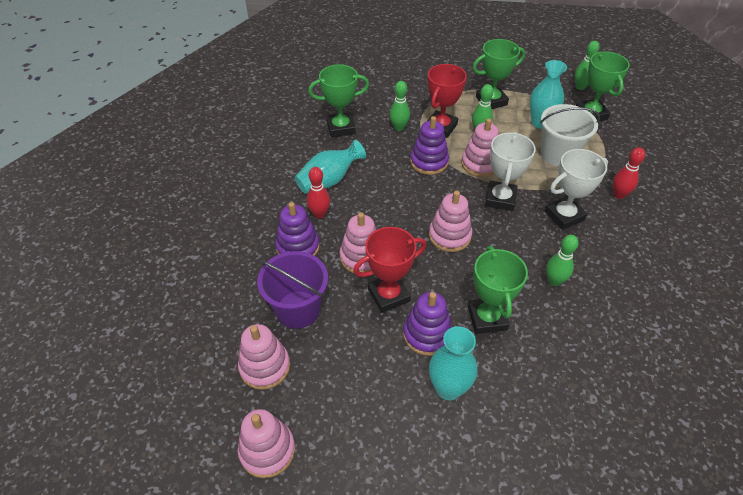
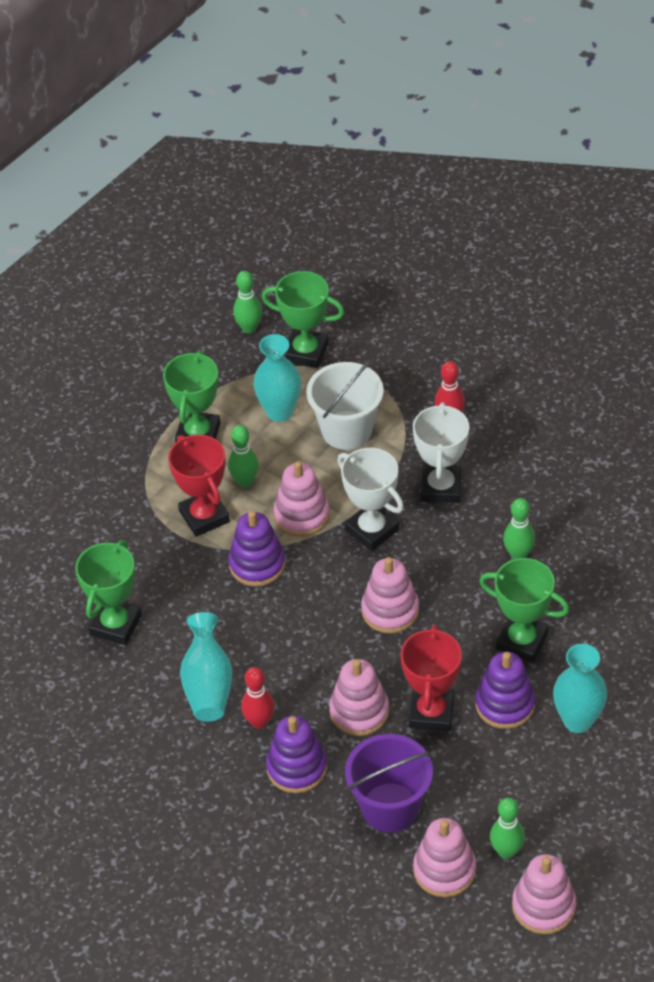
camera: 55 degrees left, 0 degrees up
(399, 128) = (168, 561): green bowling pin -> green bowling pin (506, 851)

